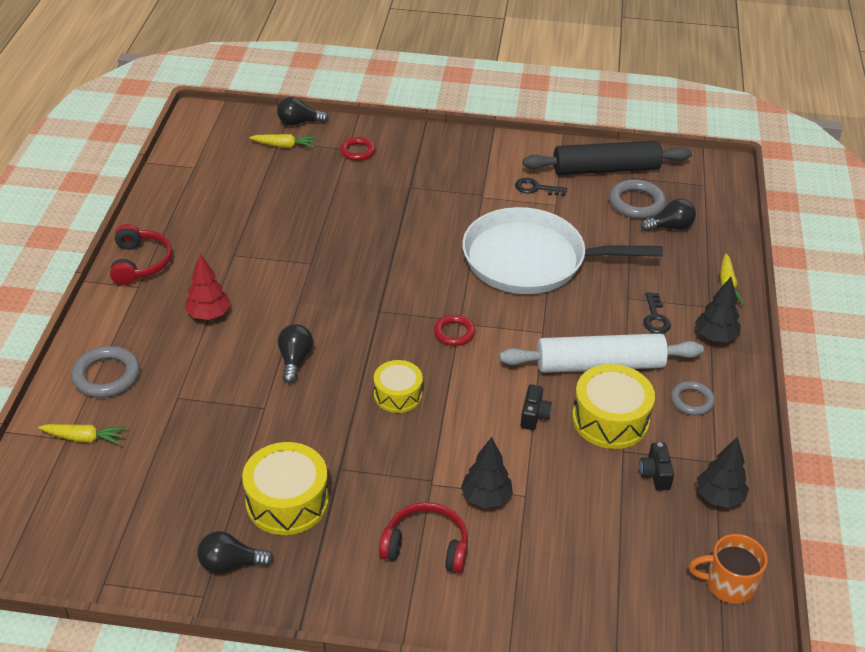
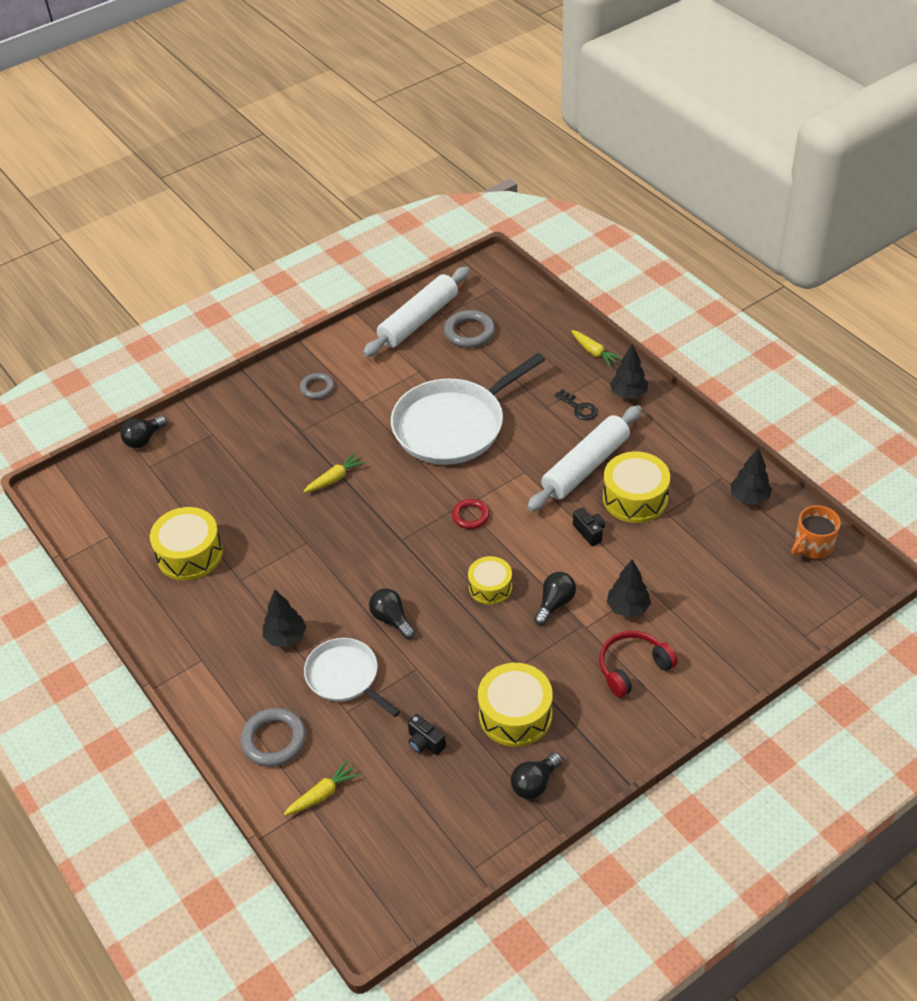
camera: 40 degrees left, 5 degrees up
(140, 263) = (177, 641): red headphones -> none
(208, 315) = (285, 637): red tree -> black tree
(209, 373) = (345, 677): none -> white pan
(225, 214) = (190, 554): none -> yellow drum
(284, 146) = (159, 466): yellow carrot -> yellow carrot (335, 478)
(357, 151) = (223, 430): red ring -> none
(536, 188) = (390, 368): black key -> none
(606, 169) = (418, 320): black rolling pin -> white rolling pin
(655, 474) = (700, 512): black camera -> black camera (425, 742)
(670, 227) = (511, 335): black light bulb -> black light bulb (555, 603)
(691, 401) = (665, 448): grey ring -> grey ring (317, 388)

